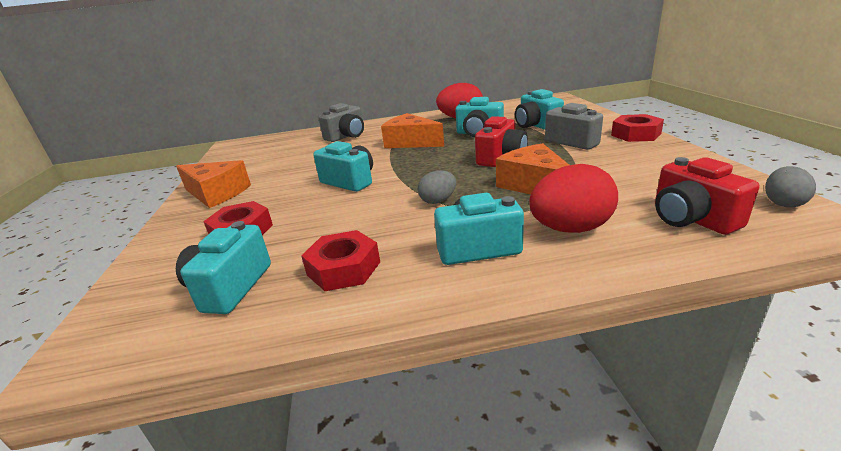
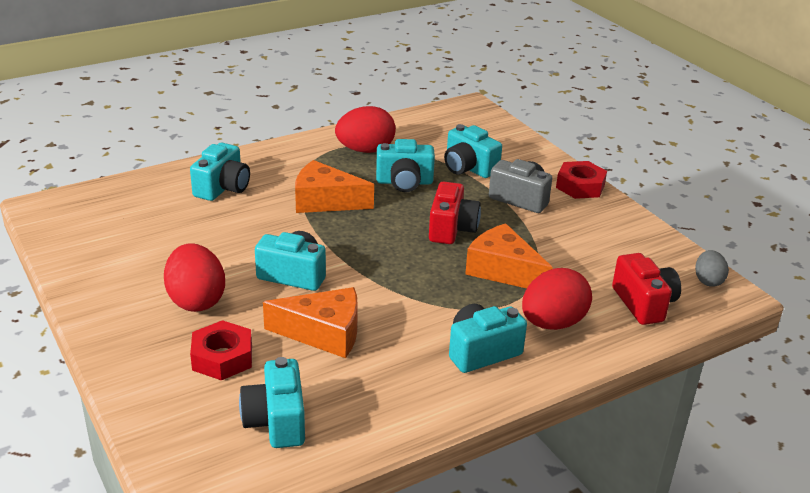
camera: 25 degrees left, 5 degrees up
(216, 194) = (126, 305): orange cheese -> orange cheese (324, 333)
(264, 193) = (196, 300): none -> red egg
(343, 268) = (373, 387): red nut -> none
(347, 136) = (222, 188): grey camera -> turquoise camera
(438, 201) = (415, 298): grey egg -> none
(691, 219) = (644, 303): red camera -> red camera turned 150 degrees counterclockwise

